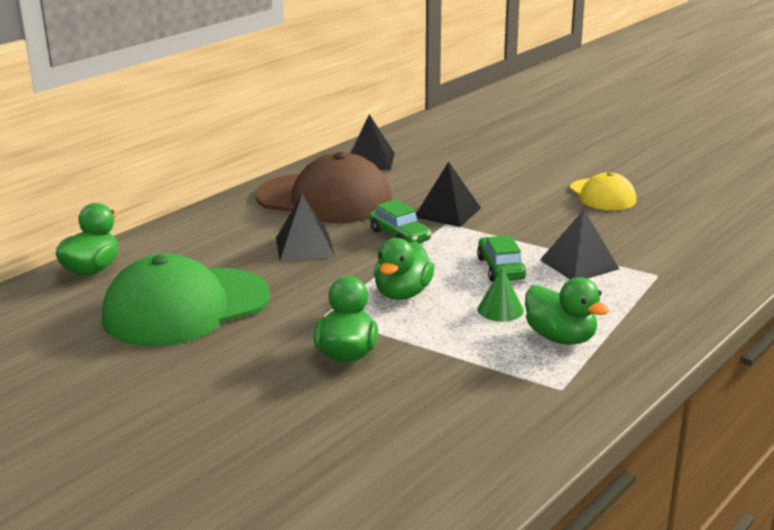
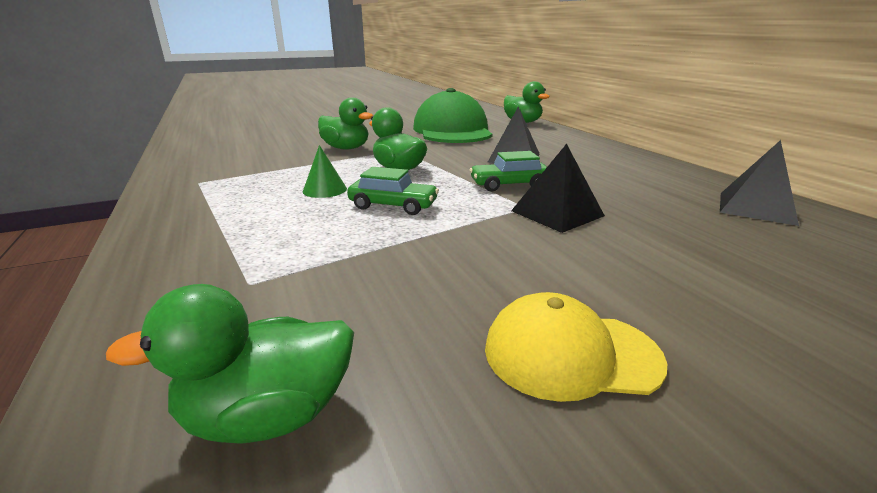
camera: 115 degrees right, 0 degrees up
(324, 199) = (621, 174): brown cap -> none
(561, 338) = (248, 198): green duck -> green duck (268, 415)
(579, 264) = (348, 243): black pyramid -> none

